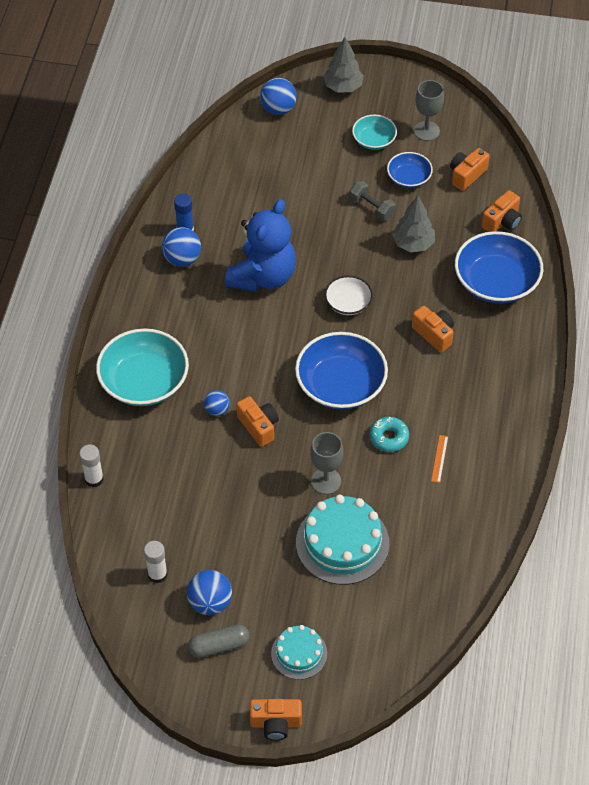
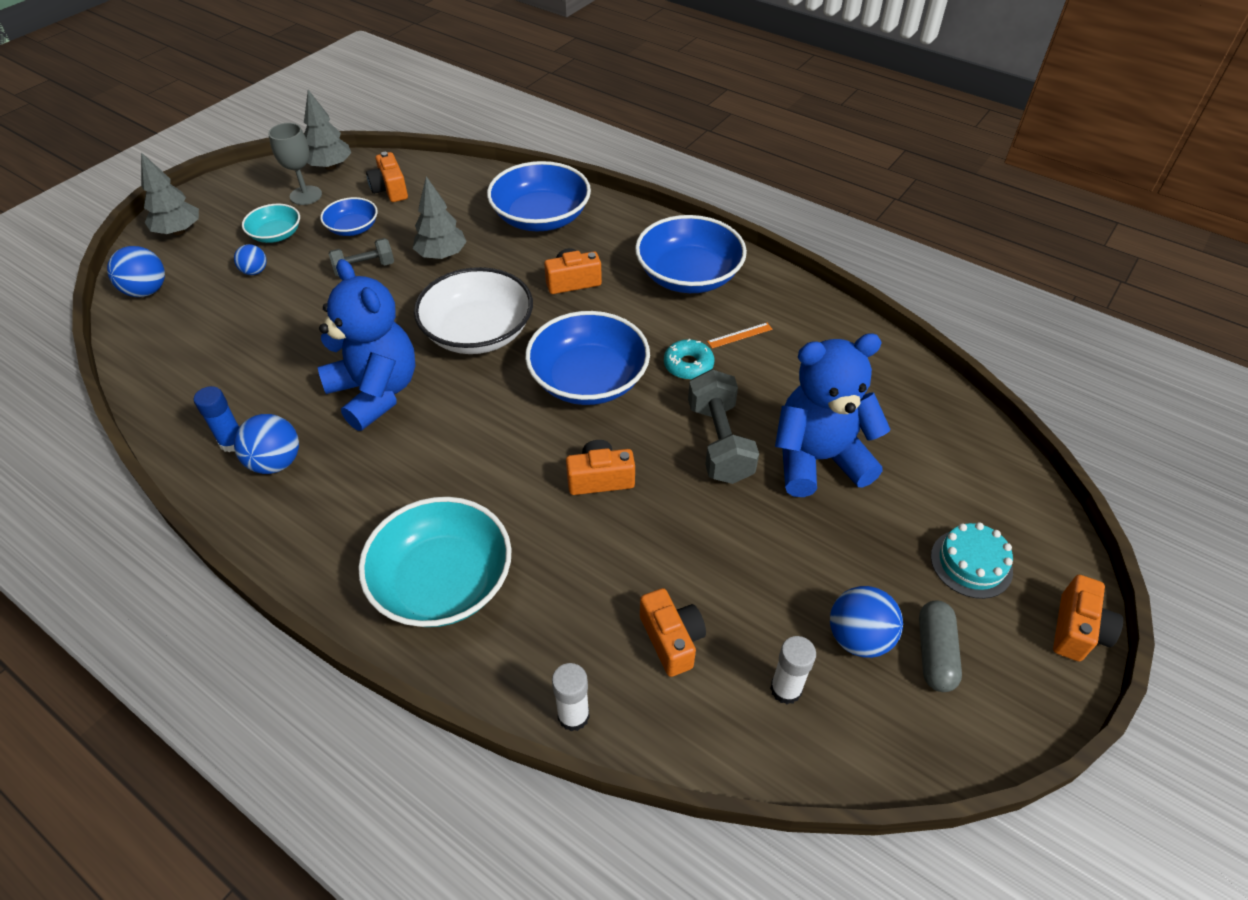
camera: 65 degrees left, 5 degrees down
(217, 410) = (546, 513): blue ball -> blue ball (255, 271)
(326, 481) = (719, 442): grey goblet -> grey dumbbell
(342, 543) = (818, 459): turquoise cake -> blue teddy bear
(348, 303) = (478, 332): white bowl -> white bowl, size x1.84
(439, 458) = (740, 335): orange ruler -> orange ruler turned 60 degrees counterclockwise
(469, 125) = (330, 166): none -> grey tree
(487, 403) = (688, 276): none -> blue bowl
(502, 221) = (470, 188): orange camera -> orange camera (671, 640)

